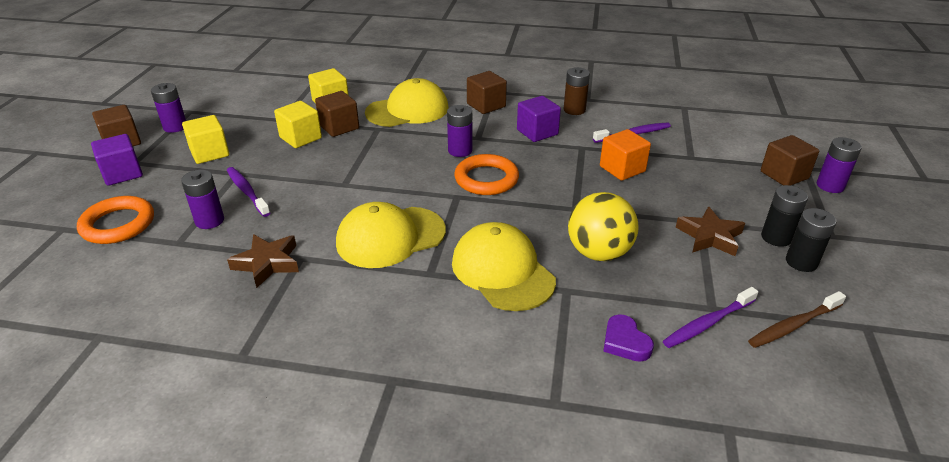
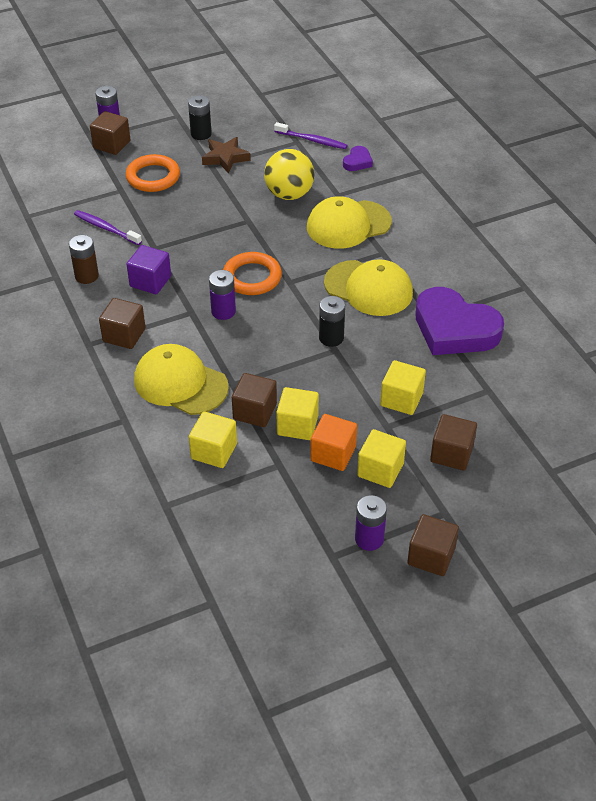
camera: 125 degrees left, 10 degrees up
(118, 224) = (512, 442): orange ring -> orange ring (153, 177)
(122, 174) = (465, 503): purple cube -> none
(164, 189) = (451, 454): none -> brown cube
(209, 221) = (452, 392): purple battery -> none
(247, 191) = (401, 399): purple toothbrush -> yellow cube
(267, 263) = (454, 329): brown star -> purple heart
(502, 271) = (348, 225): yellow cap -> yellow cap turned 45 degrees clockwise
(622, 169) = (171, 217): orange cube -> orange cube (333, 454)
(793, 325) = (284, 115): brown toothbrush -> none
(801, 262) = (219, 121): black battery -> black battery (331, 338)

